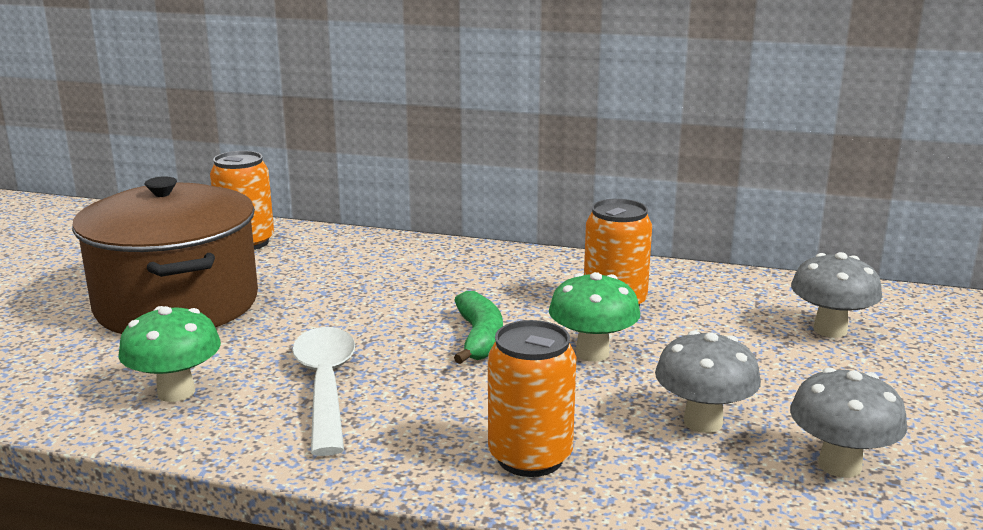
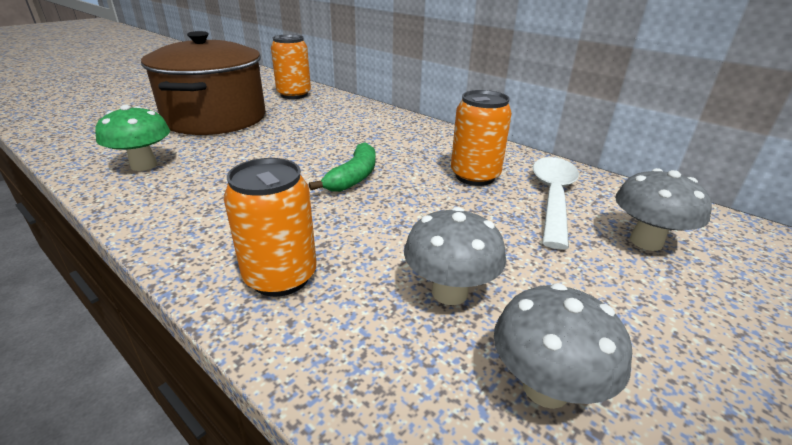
camera: 25 degrees right, 10 degrees up
(325, 386) = (223, 183): white spoon -> white spoon (552, 197)
(592, 353) = (419, 207): green mushroom -> none

